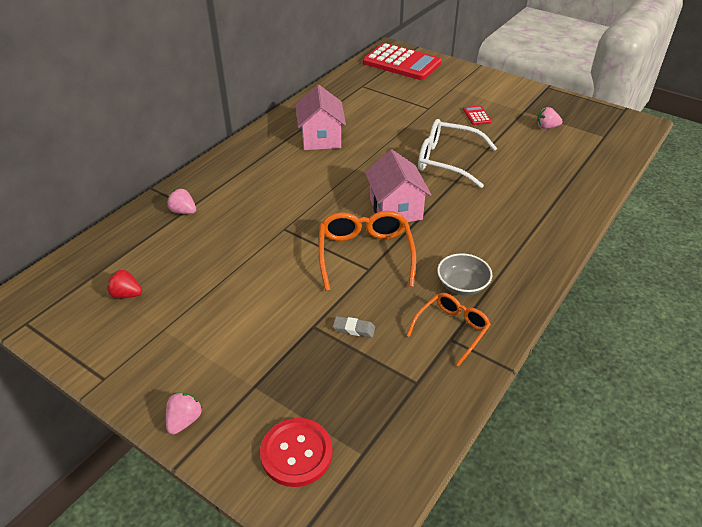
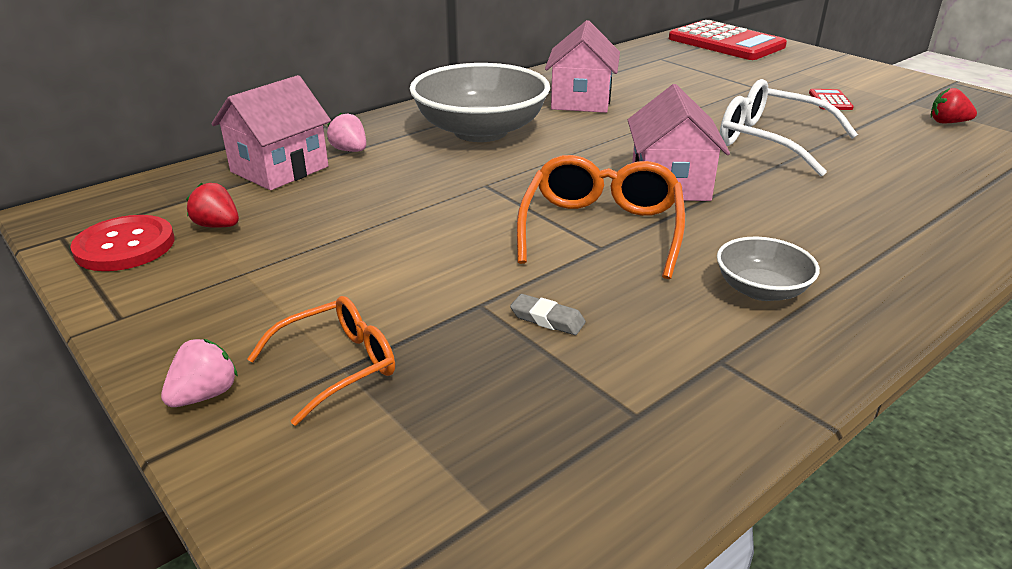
camera: 15 degrees right, 10 degrees down
(143, 237) = (279, 169): none -> pink house
(264, 179) = (480, 131): none -> grey bowl
(296, 453) = (368, 483): red button -> red button (125, 246)
(452, 329) = (726, 348): orange glasses -> orange glasses (337, 366)
(546, 127) = (947, 122): pink strawberry -> red strawberry

